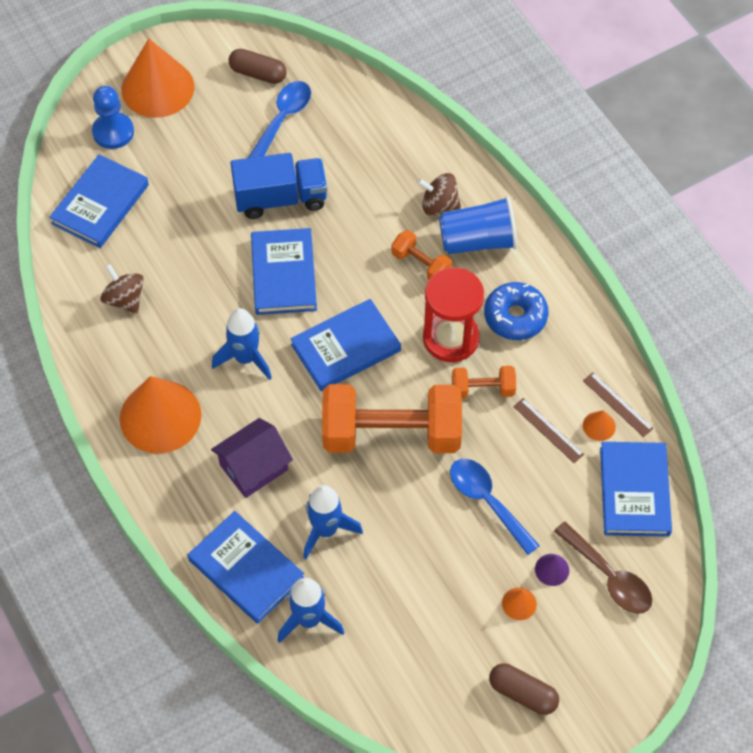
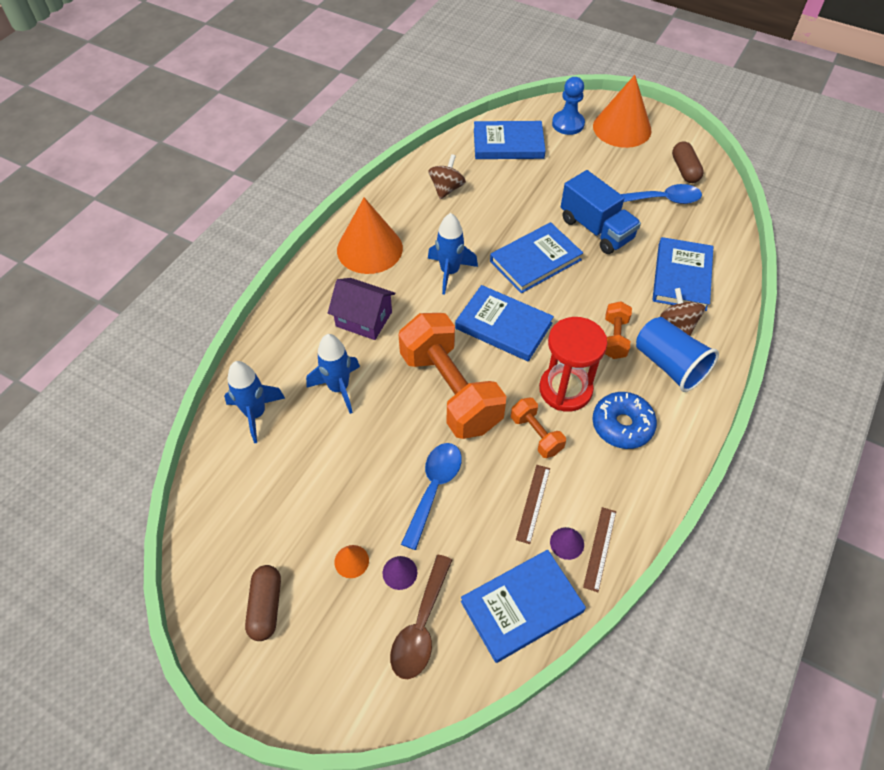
camera: 60 degrees right, 5 degrees down
(246, 569) = (277, 354): blue book -> blue book (681, 277)
(599, 426) = (567, 543): orange cone -> purple cone

